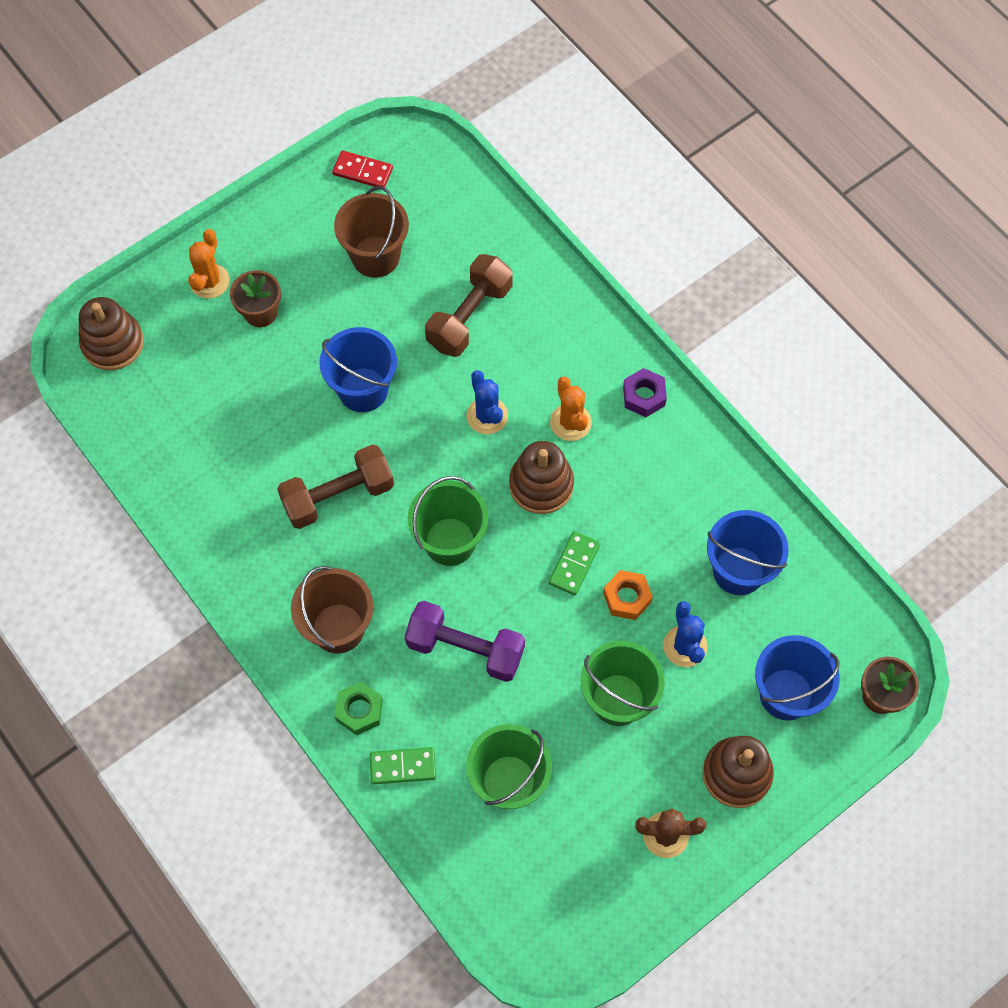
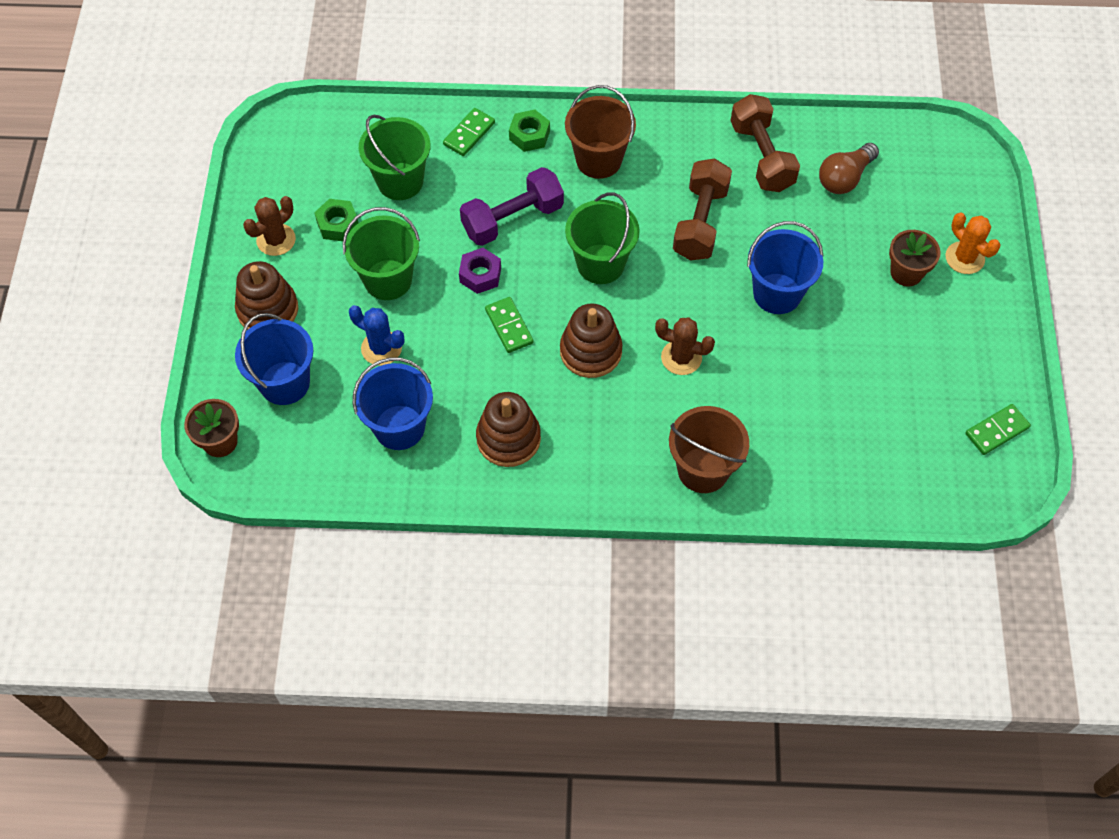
camera: 130 degrees right, 5 degrees down
(113, 343) = (954, 168): brown stacking toy -> brown stacking toy (508, 438)
(194, 418) = (844, 178): none -> brown light bulb
(362, 171) = (996, 430): red domino -> green domino
(375, 256) = (898, 382): brown bucket -> brown bucket (703, 470)
(469, 316) = (783, 408): brown dumbbell -> brown dumbbell (761, 156)
(487, 416) = (681, 357): blue cactus -> brown cactus
(570, 422) = (624, 409): orange cactus -> none
(602, 795) = (338, 224): none -> green nut
(627, 598) = (452, 340): orange nut -> none
(644, 396) = (600, 478): purple nut -> purple nut (480, 275)

